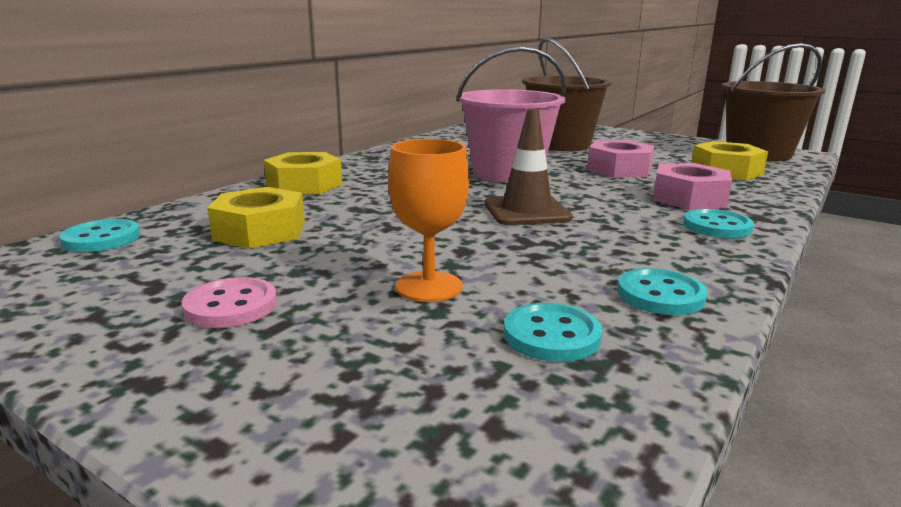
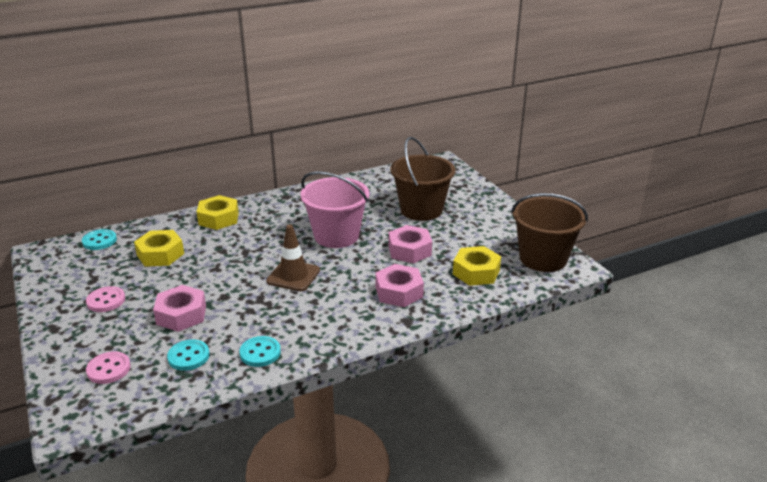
camera: 30 degrees right, 10 degrees up
(414, 412) = (109, 369): none -> pink button
(429, 286) = (181, 315): orange goblet -> pink nut
(717, 226) = (368, 320): turquoise button -> none

